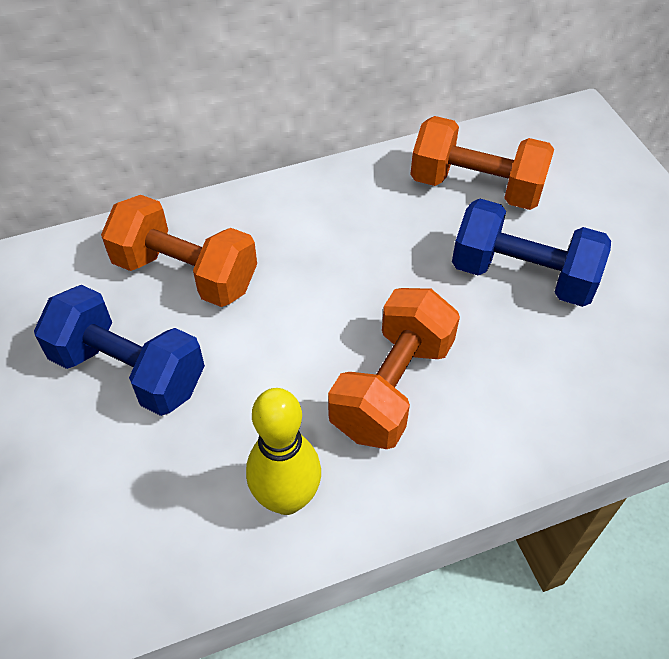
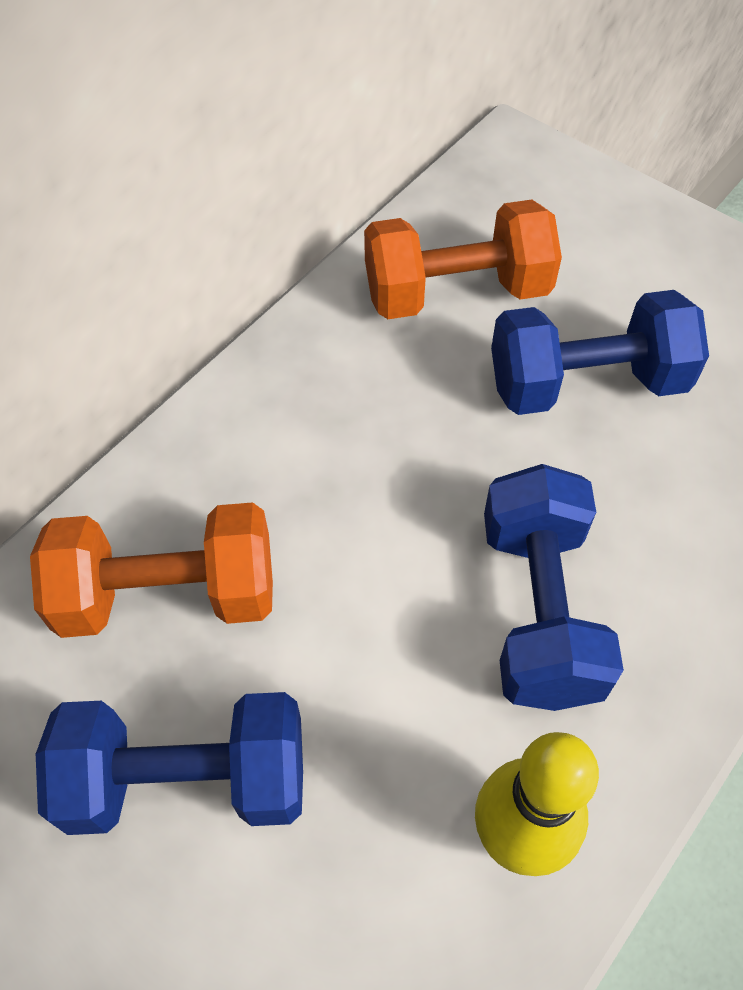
camera: 30 degrees left, 5 degrees up
(392, 387) = (539, 609): orange dumbbell -> blue dumbbell

